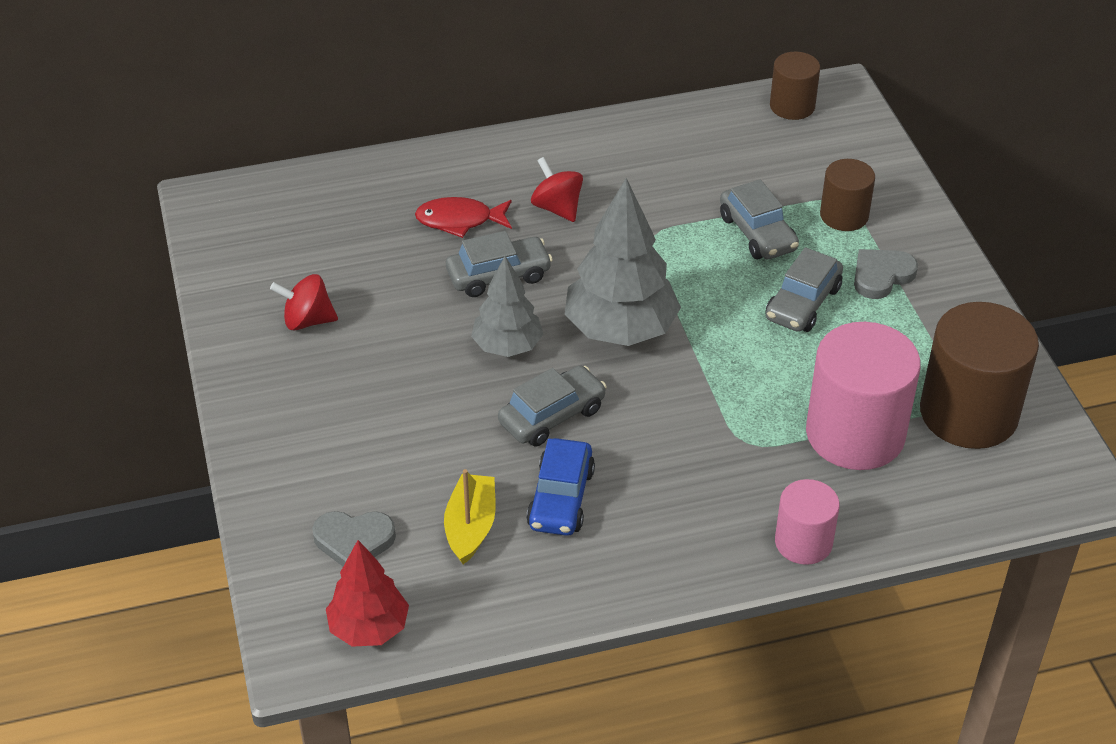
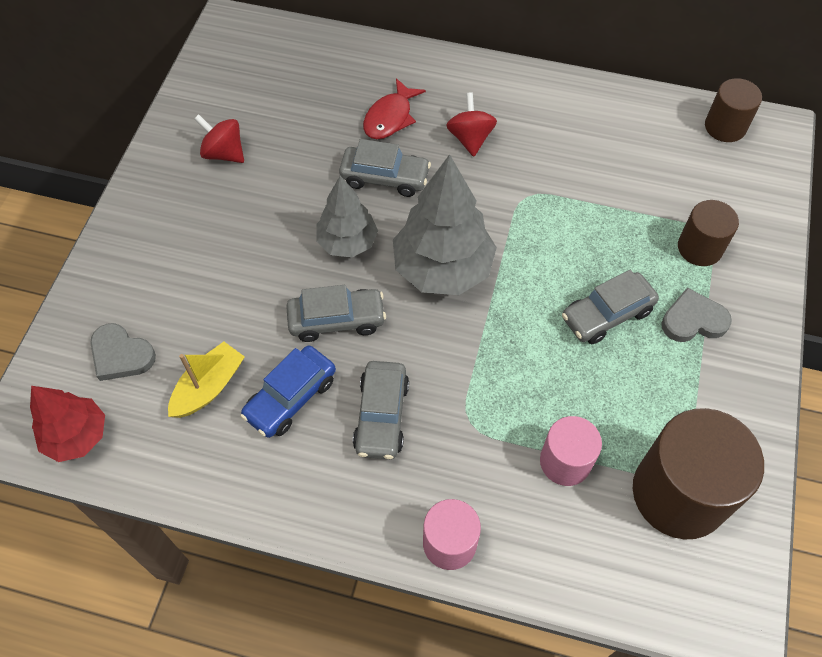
camera: 30 degrees right, 15 degrees up
(459, 220) = (390, 117): red fish -> red fish turned 90 degrees counterclockwise
(757, 233) = (614, 232): grey car -> grey car (381, 416)
(855, 434) = (565, 461): pink cylinder -> pink cylinder, size x0.55

